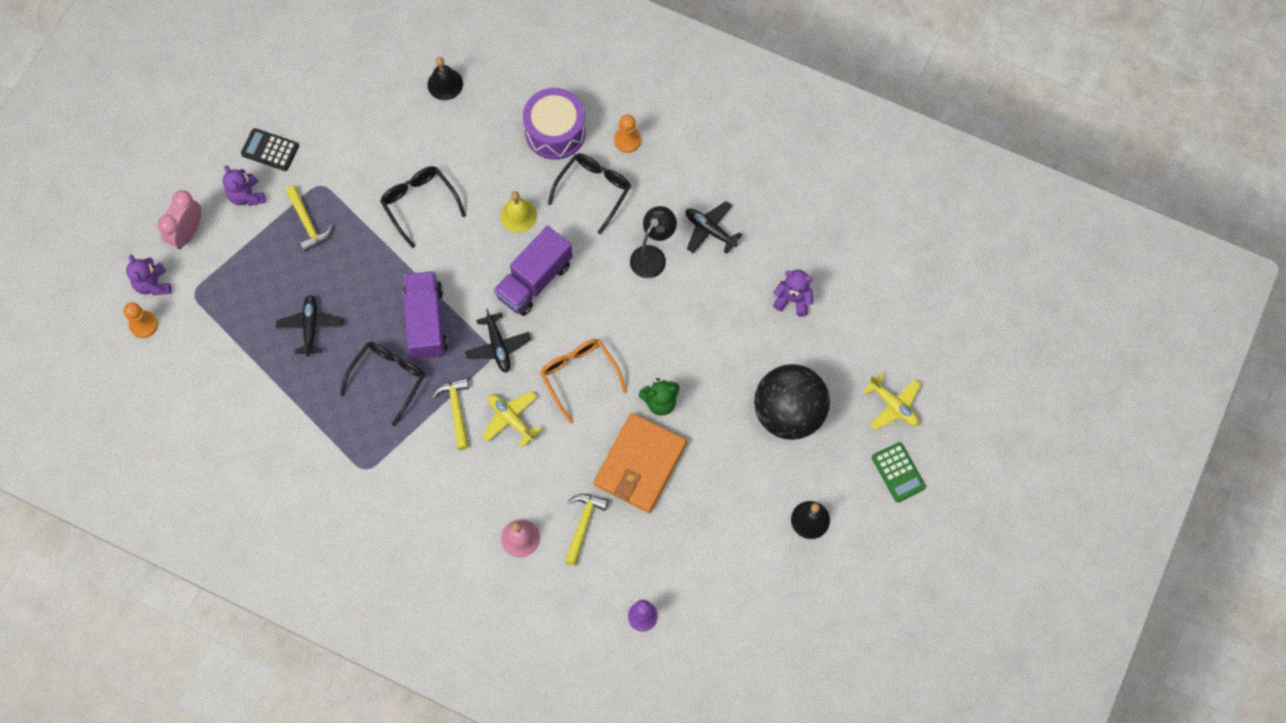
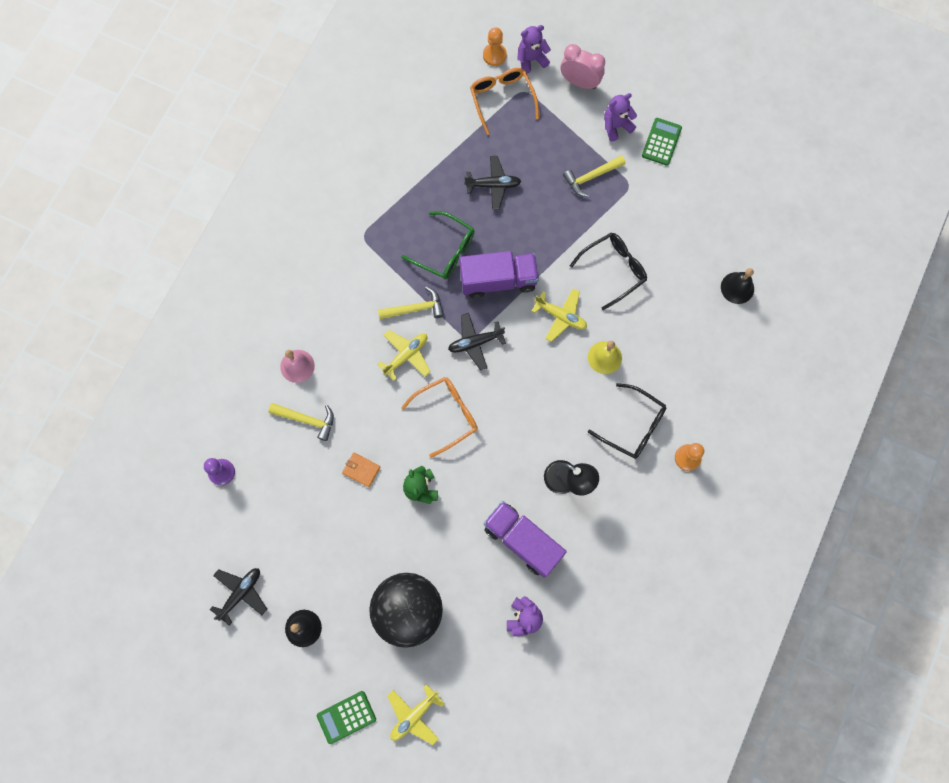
camera: 90 degrees right, 5 degrees up
(203, 316) = (502, 100): none -> orange glasses
(270, 150) = (661, 142): black calculator -> green calculator
(388, 379) = (444, 250): black glasses -> green glasses
(470, 258) = (560, 316): none -> yellow plane
(534, 280) = (540, 373): purple truck -> purple truck (522, 541)
(555, 132) = (693, 389): purple drum -> none
(640, 464) = (361, 470): orange wallet -> orange wallet, size x0.41
(710, 230) = (595, 537): black plane -> black plane (240, 593)

